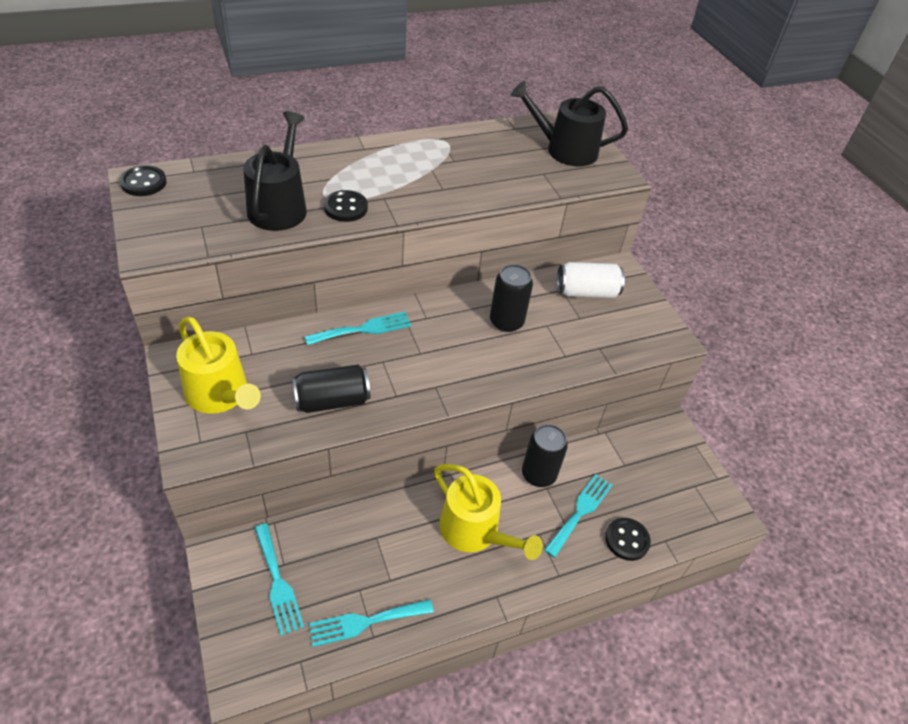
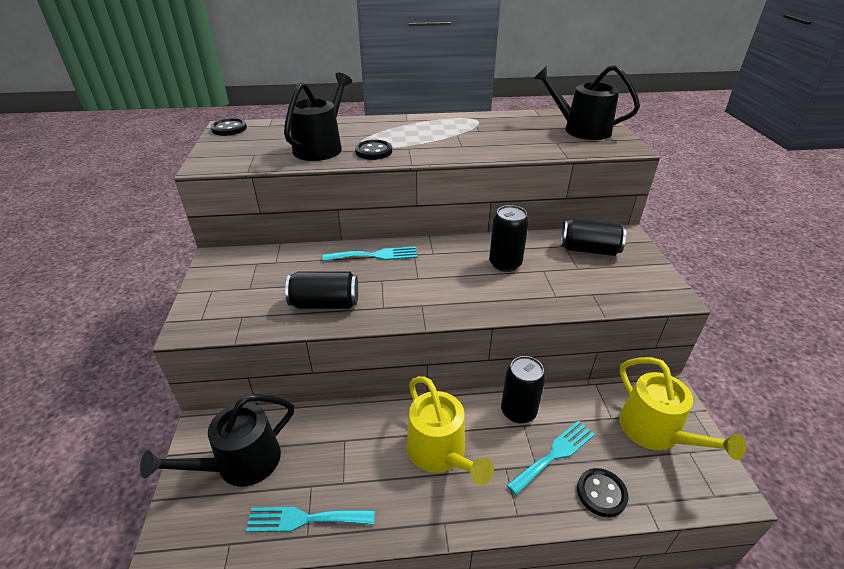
camera: 20 degrees right, 10 degrees down
(220, 394) = (236, 287): yellow watering can -> yellow watering can (655, 432)
(278, 582) = (241, 463): turquoise fork -> black watering can
(586, 292) = (589, 250): white can -> black can

